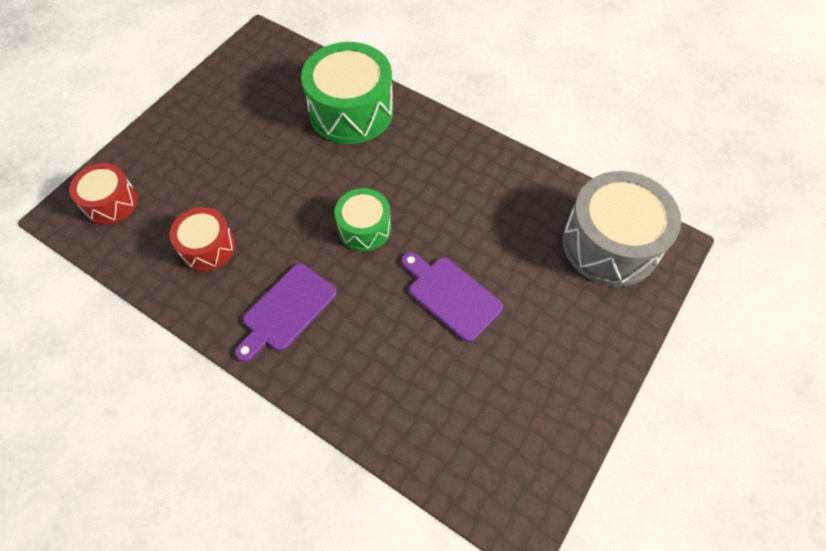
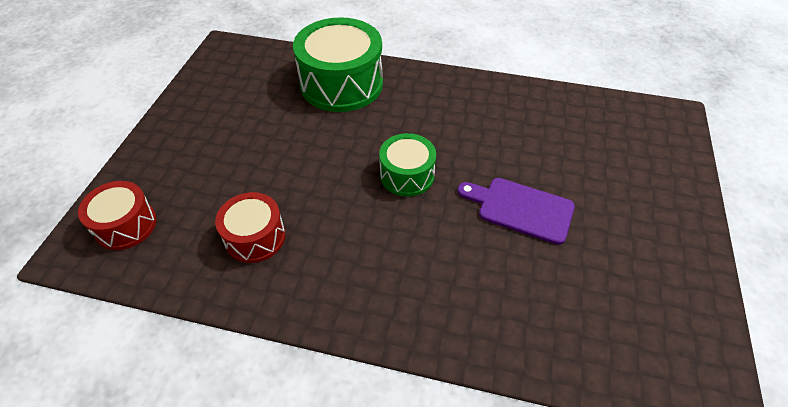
camera: 20 degrees left, 10 degrees down
(286, 310) = (368, 272): purple cutting board -> none
(610, 244) = (628, 128): grey drum -> none

